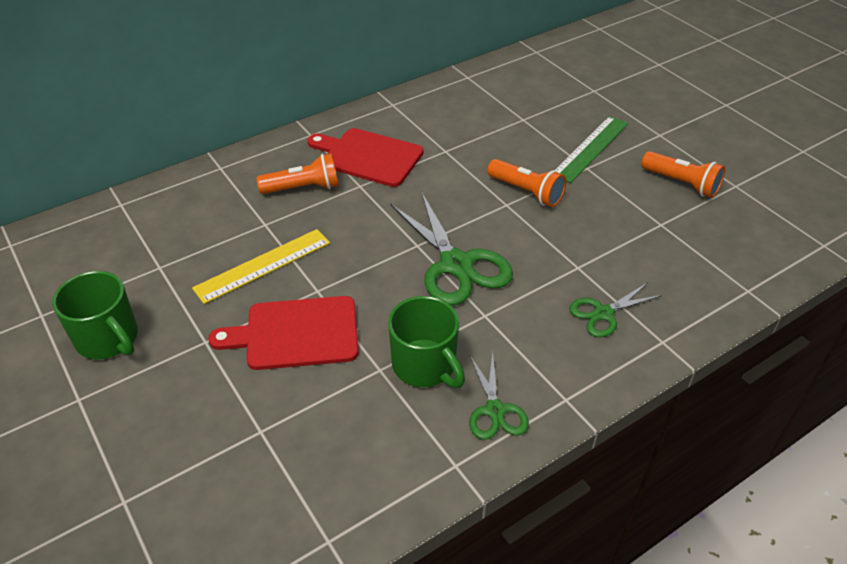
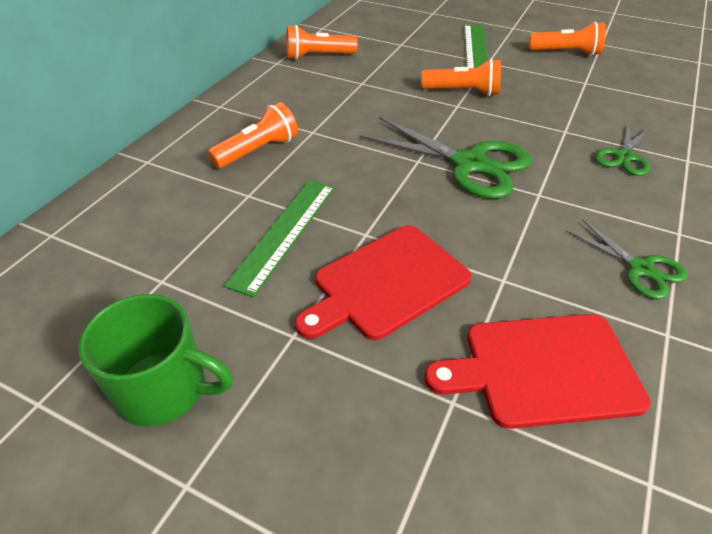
camera: 30 degrees left, 0 degrees up
(263, 265) = (284, 233): yellow ruler -> green ruler
(368, 157) = (296, 107): red cutting board -> red cutting board (543, 369)
(425, 365) = (539, 257): green mug -> none
(434, 109) = (318, 56): none -> orange flashlight

